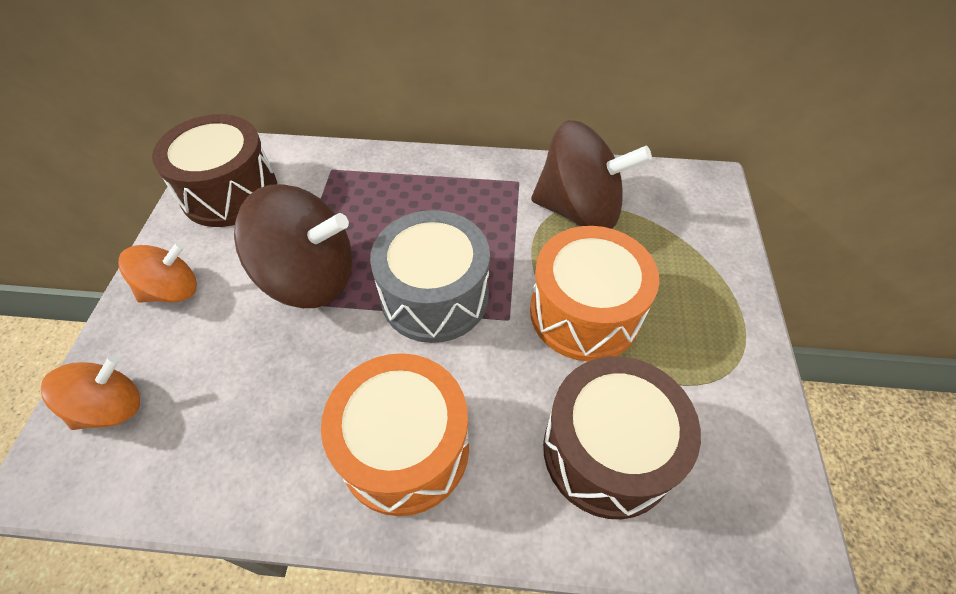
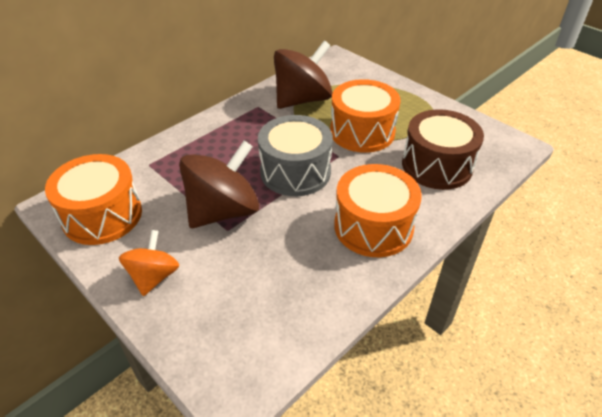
camera: 50 degrees left, 10 degrees down
(111, 408) = (216, 341): orange spinning top -> none
(230, 192) = (102, 215): brown drum -> orange drum

